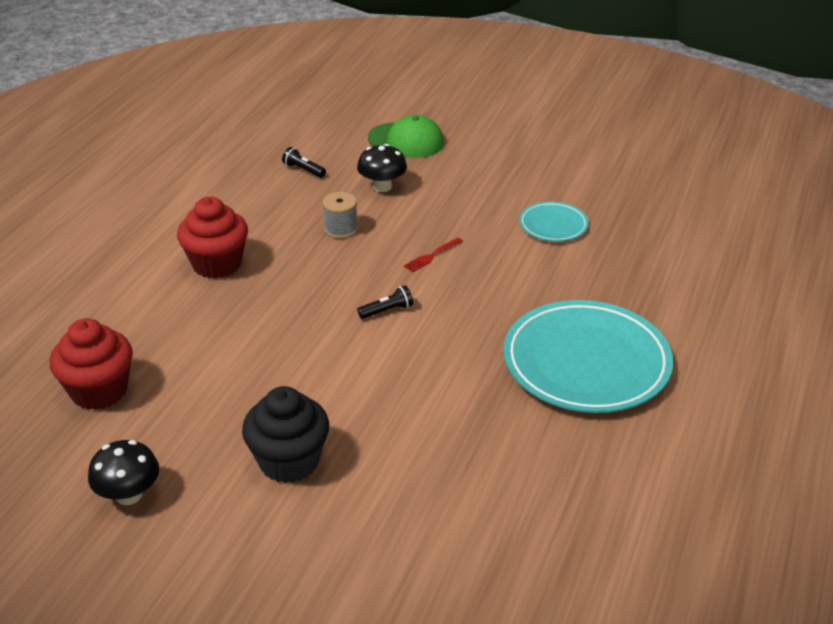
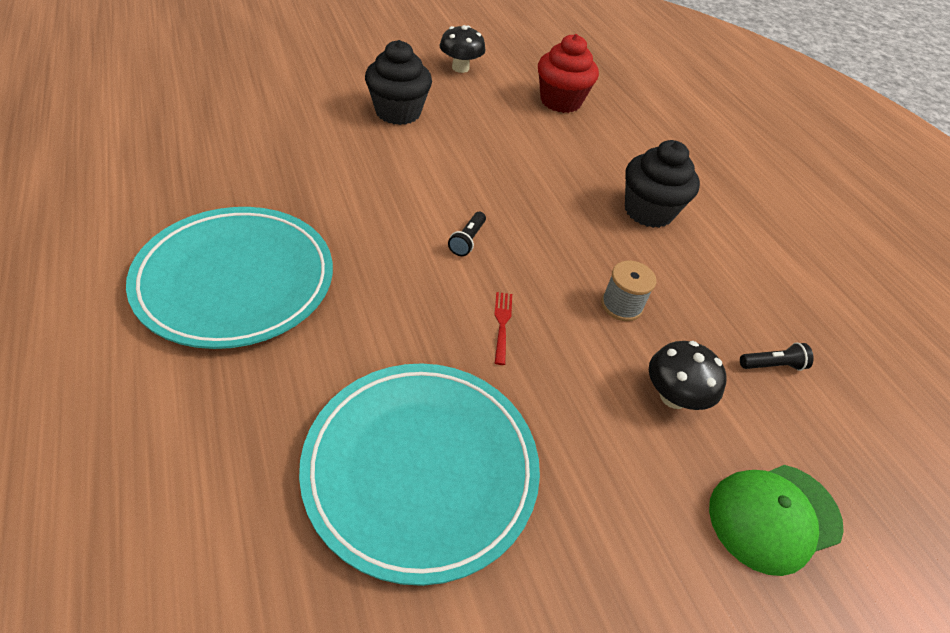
camera: 130 degrees right, 10 degrees up
(217, 264) = (648, 211): red cupcake -> black cupcake
(553, 225) = (421, 469): turquoise plate -> turquoise plate, size x2.08

